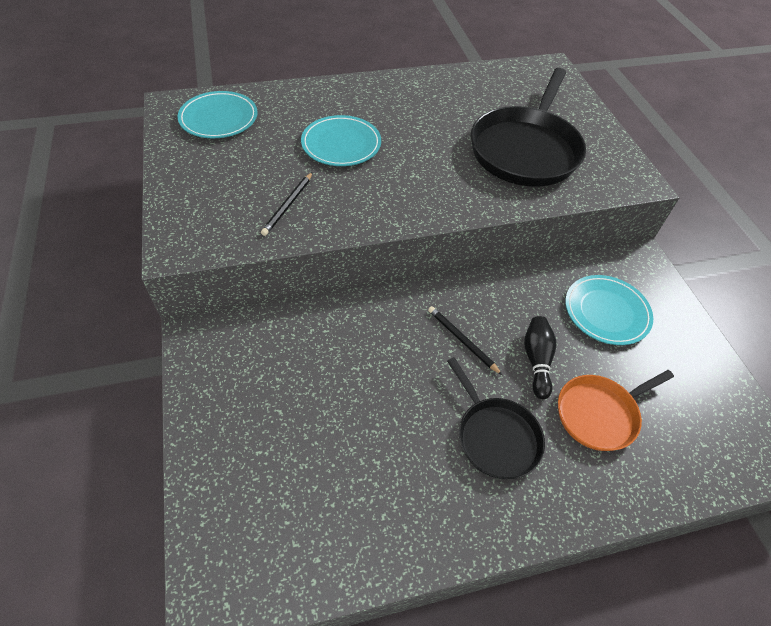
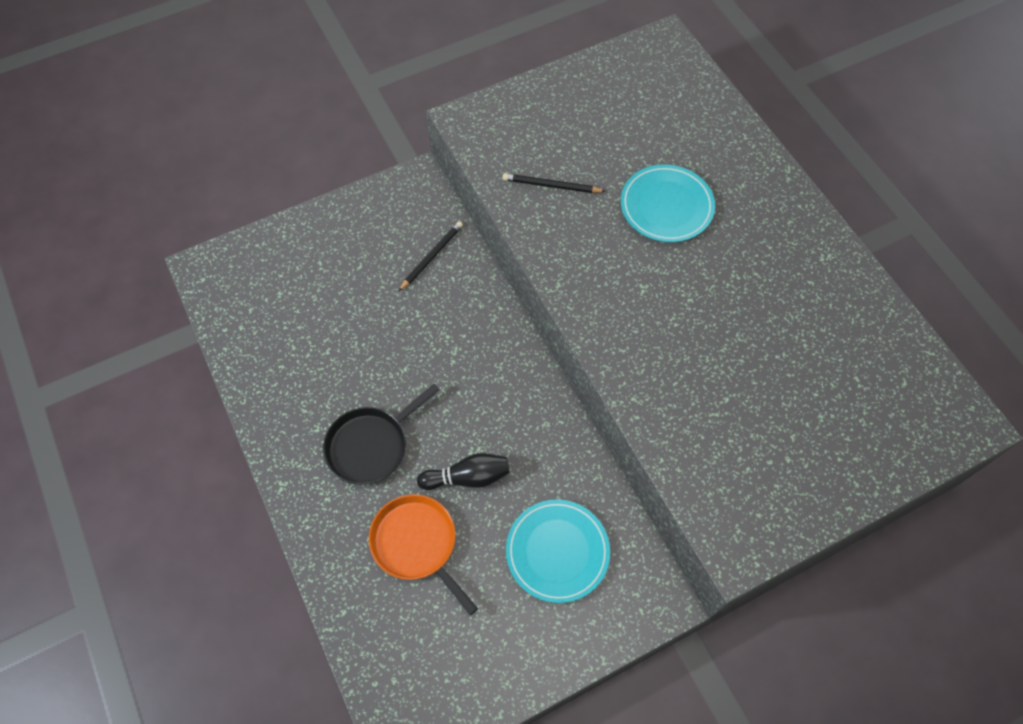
camera: 80 degrees right, 10 degrees up
(219, 118) = (660, 87): turquoise plate -> none
(462, 340) = (474, 401): black pencil -> black pencil (431, 256)
(525, 150) = (743, 402): black pan -> none

